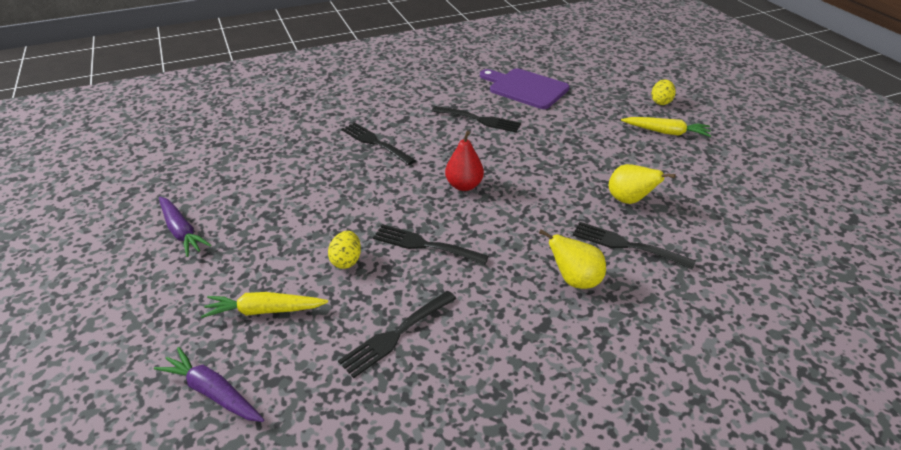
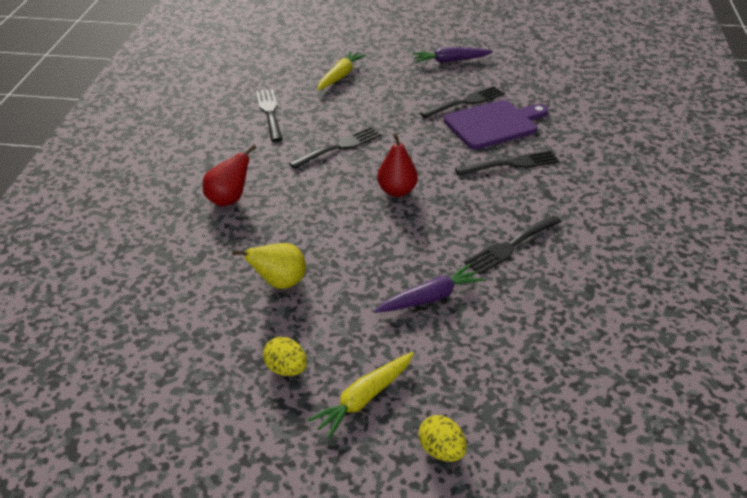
camera: 120 degrees right, 0 degrees up
(213, 392) = (296, 54): purple carrot -> purple carrot (430, 298)
(346, 261) = (356, 112): yellow egg -> yellow egg (286, 369)
(525, 88) = (570, 320): purple cutting board -> purple cutting board (494, 124)
(574, 280) = (229, 199): yellow pear -> red pear
(626, 245) = (231, 246): black fork -> black fork (466, 102)

